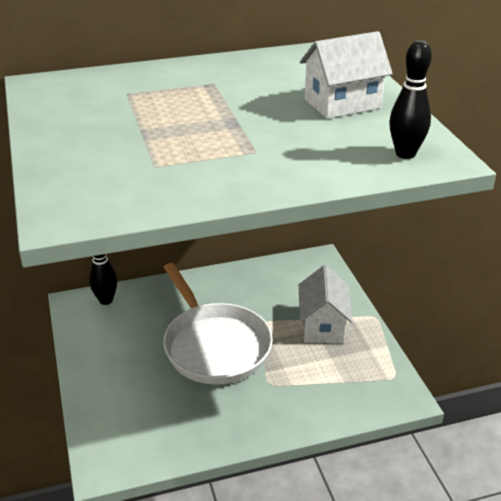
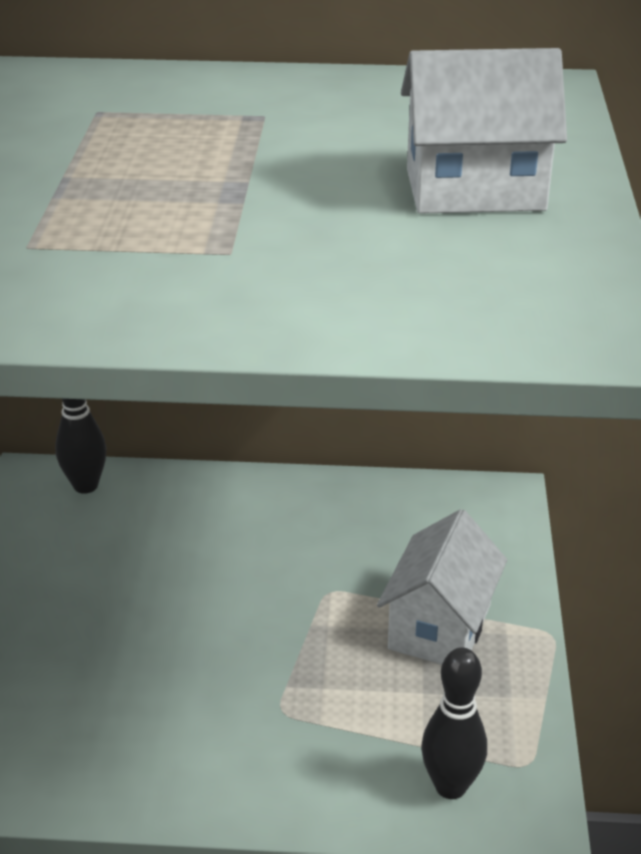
camera: 20 degrees right, 0 degrees up
(214, 345) = (223, 612): white pan -> none
(405, 154) = (520, 309): black bowling pin -> black bowling pin (450, 786)

